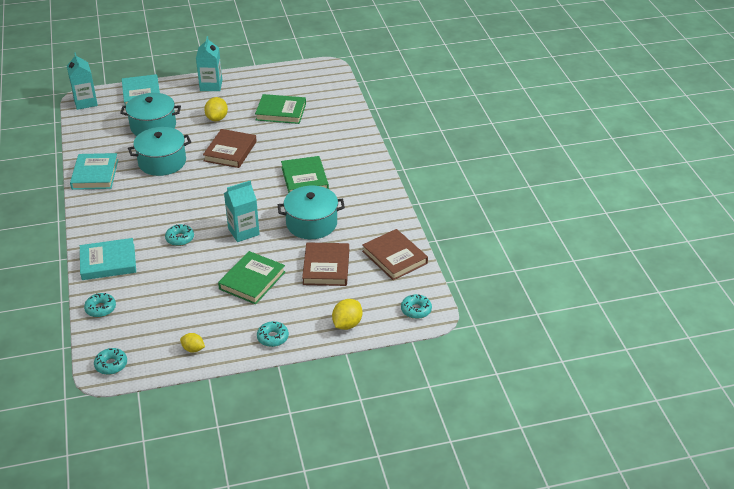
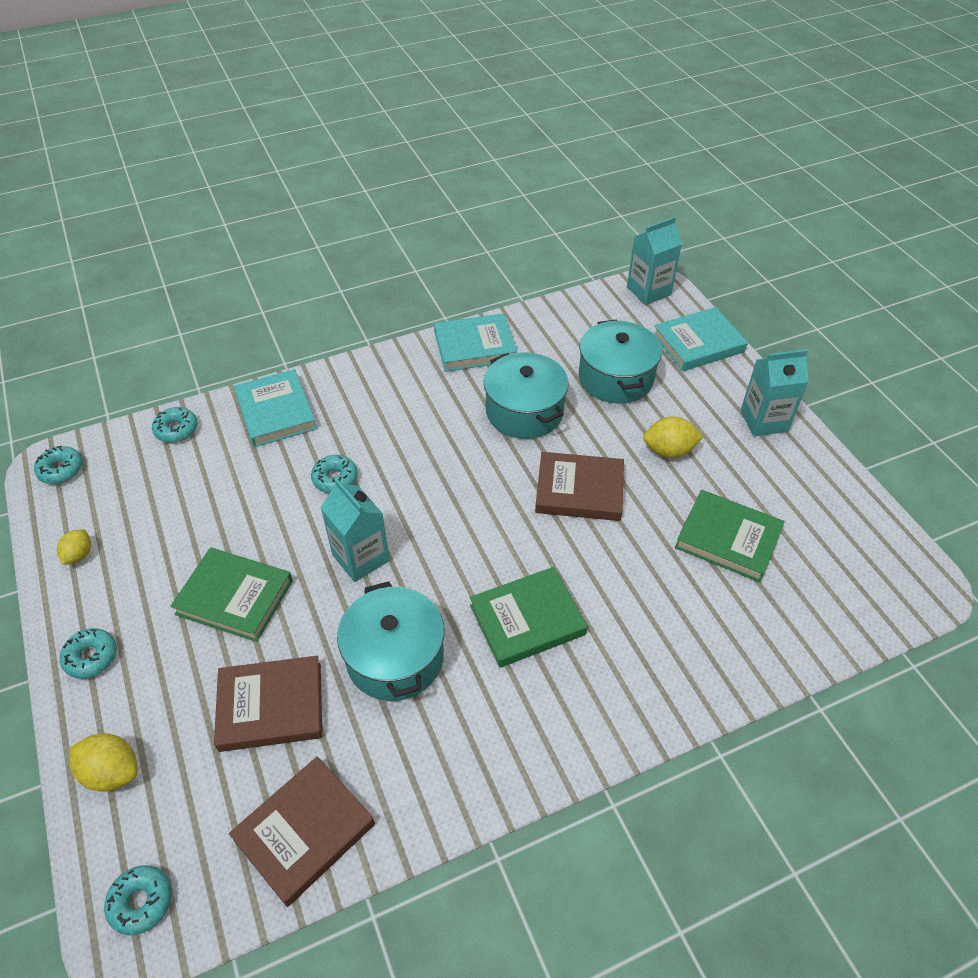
camera: 80 degrees right, 10 degrees up
(281, 112) = (728, 539): green book -> green book turned 60 degrees counterclockwise

